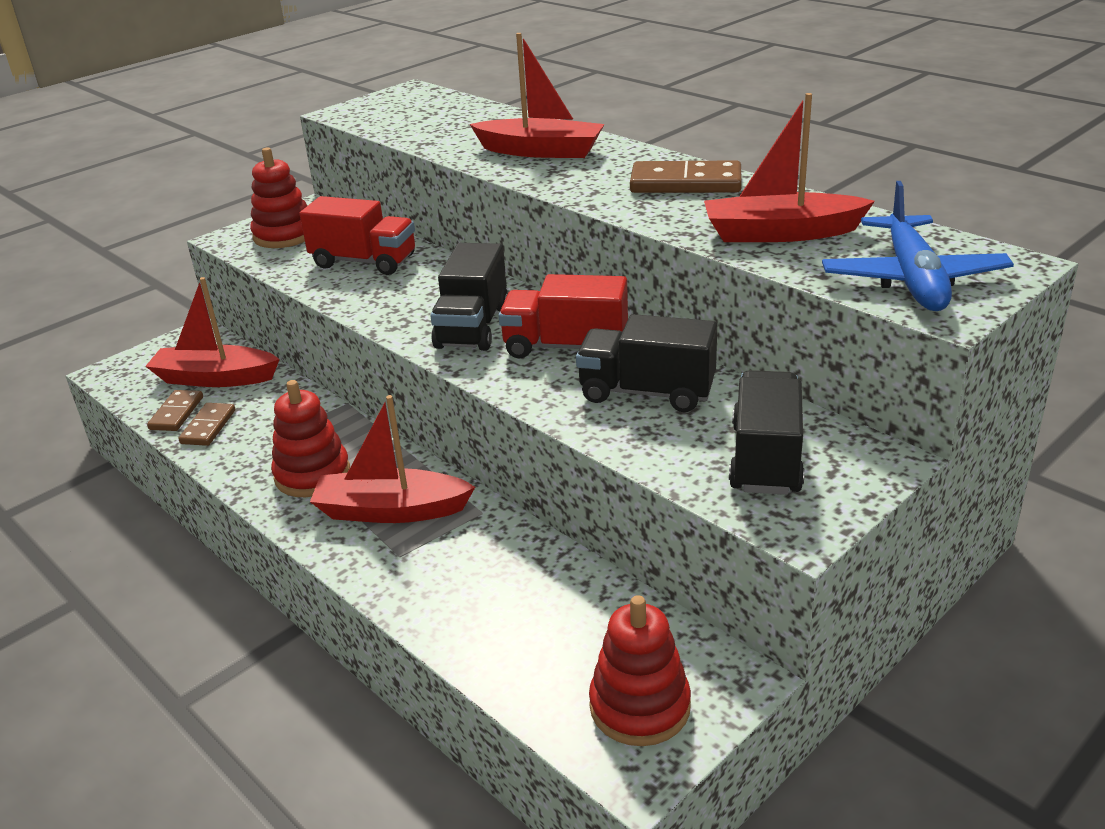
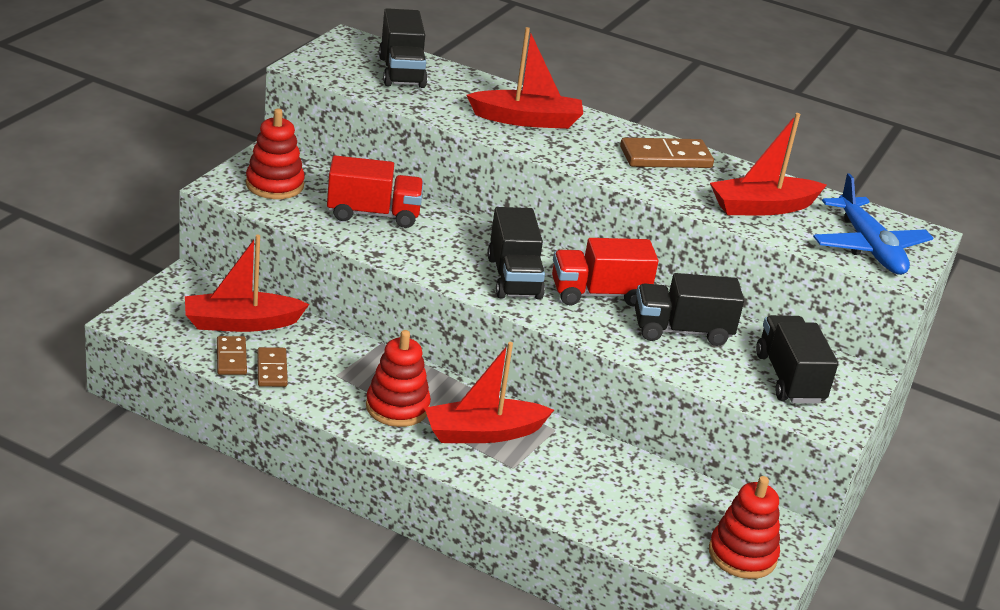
camera: 25 degrees left, 0 degrees up
(437, 114) = (401, 72): none -> black truck

